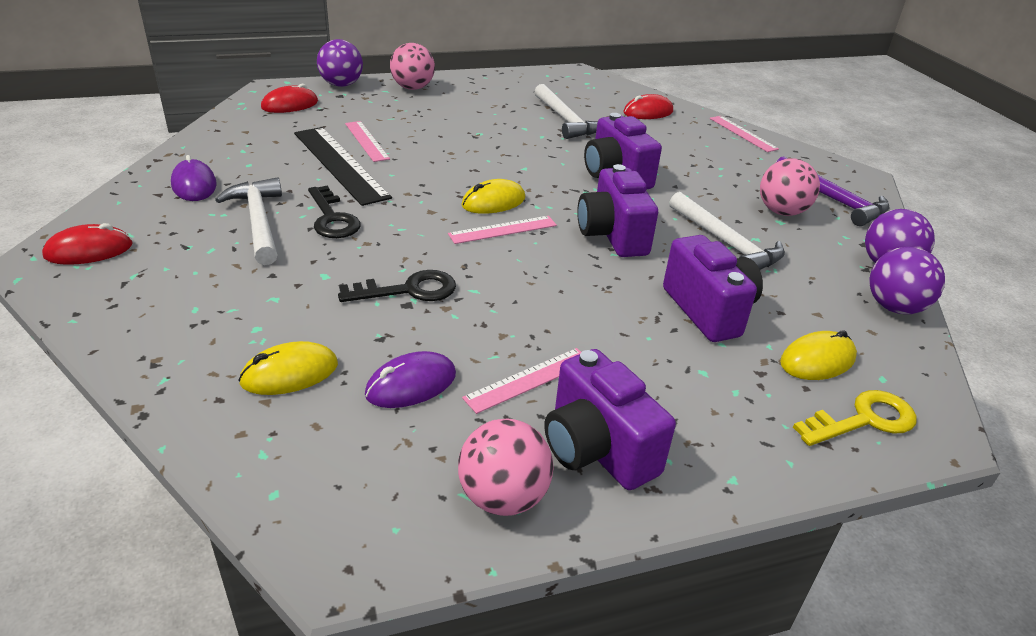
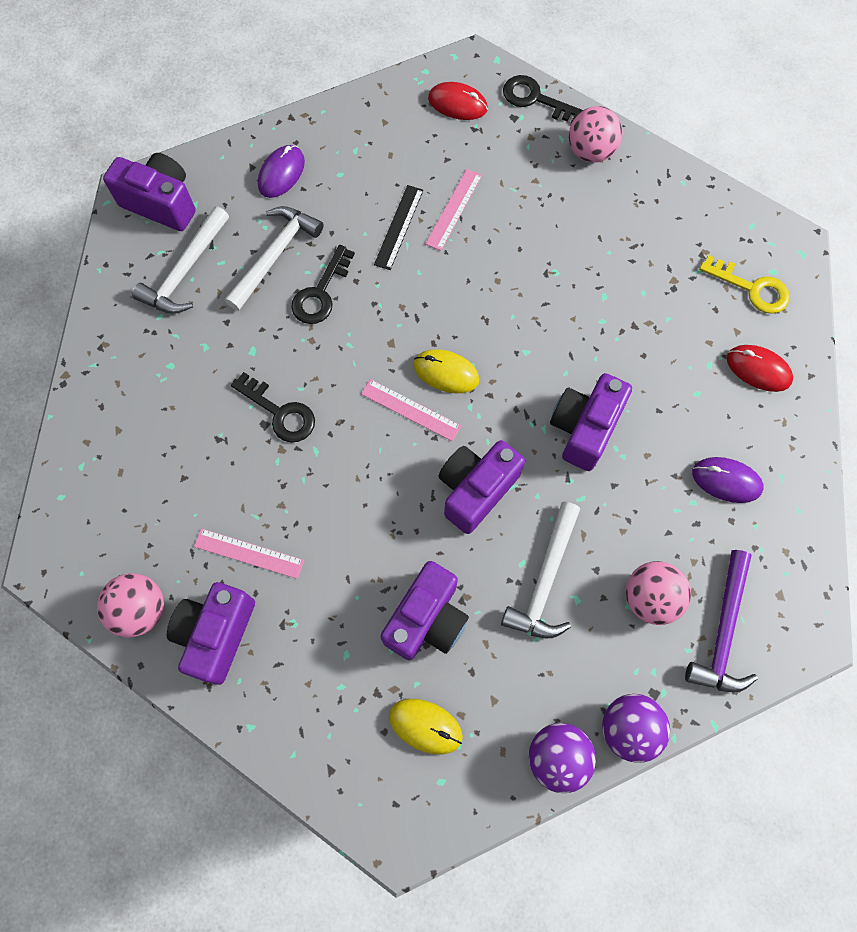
camera: 55 degrees right, 35 degrees up
(89, 250) = (161, 203): red mouse -> purple camera
(289, 373) = (148, 420): yellow mouse -> none
(340, 164) = (399, 227): black ruler -> black ruler, size x0.57
(341, 85) = (535, 99): purple ball -> black key
(411, 384) = (190, 491): purple mouse -> purple mouse (726, 480)
(566, 120) = (658, 316): white hammer -> white hammer (185, 271)
(743, 133) = (800, 481): pink ruler -> none
(864, 420) = (376, 786): yellow key -> yellow key (751, 288)

